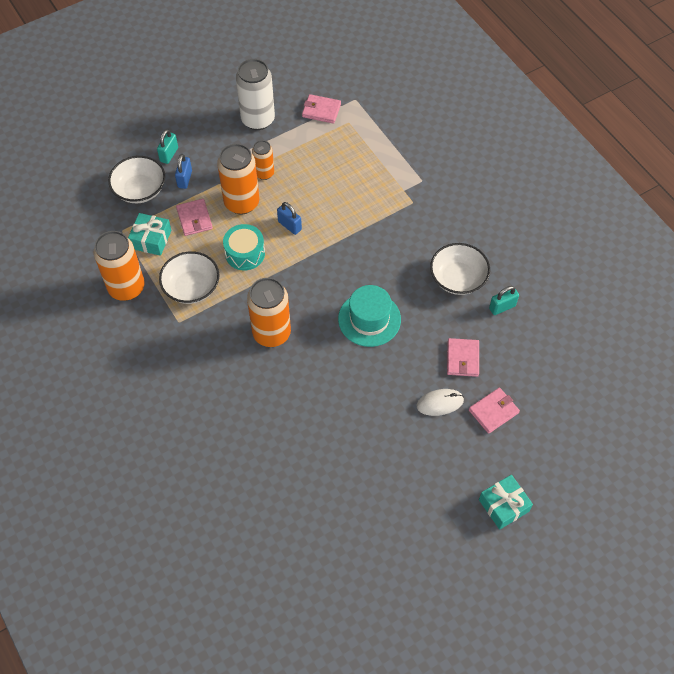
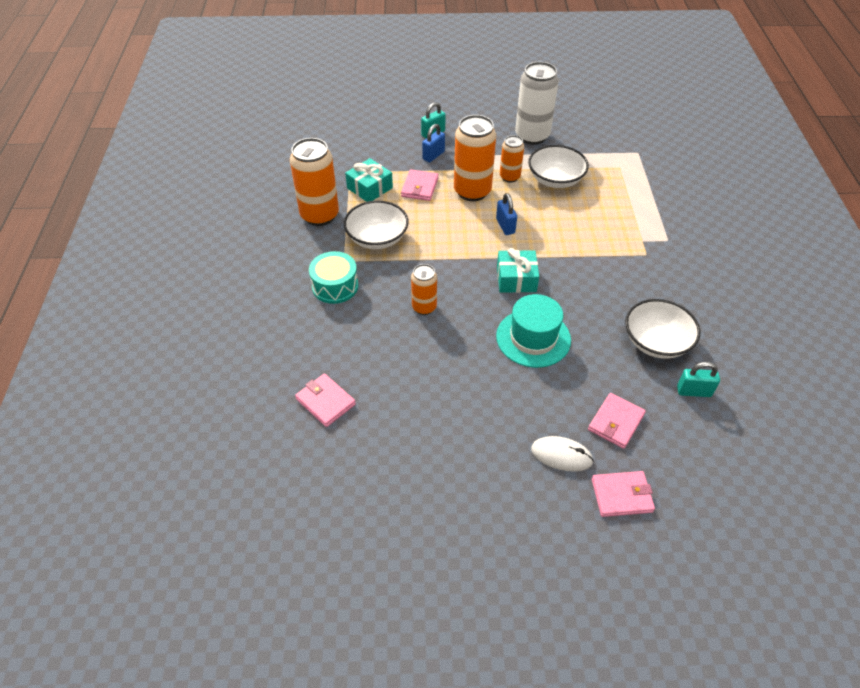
camera: 30 degrees right, 10 degrees down
(140, 190) = (388, 149): white bowl -> white bowl (555, 179)
(245, 253) = (446, 231): turquoise drum -> turquoise drum (335, 286)
(271, 333) = (424, 307): orange can -> orange can, size x0.57
(321, 110) = (598, 149): pink wallet -> pink wallet (325, 402)
(503, 505) = (573, 611): turquoise gift -> turquoise gift (516, 279)

